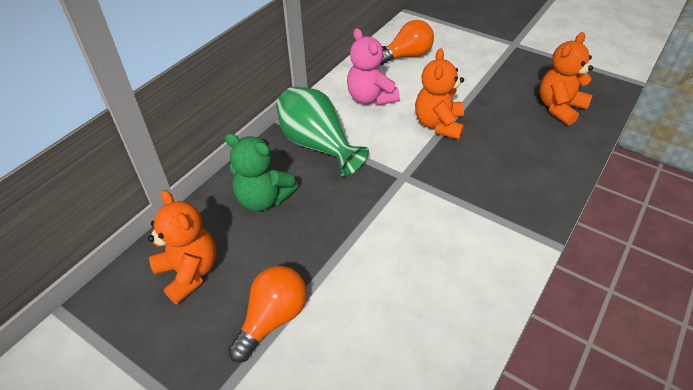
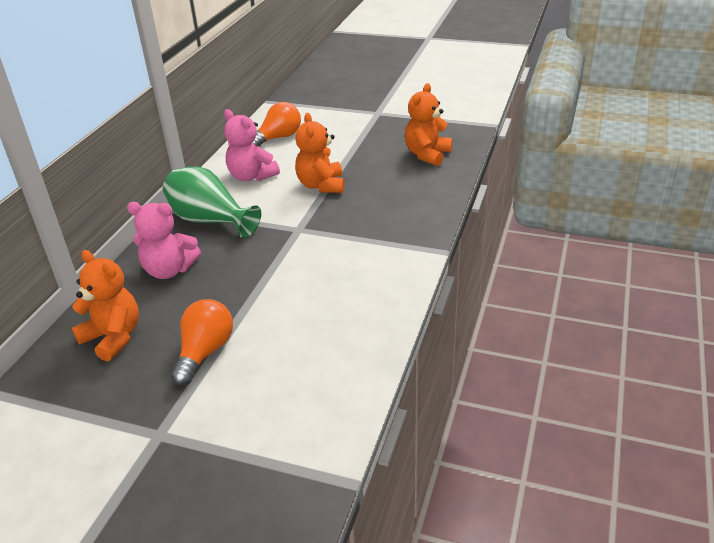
camera: 15 degrees left, 10 degrees down
(263, 199) = (169, 270): green teddy bear -> pink teddy bear

